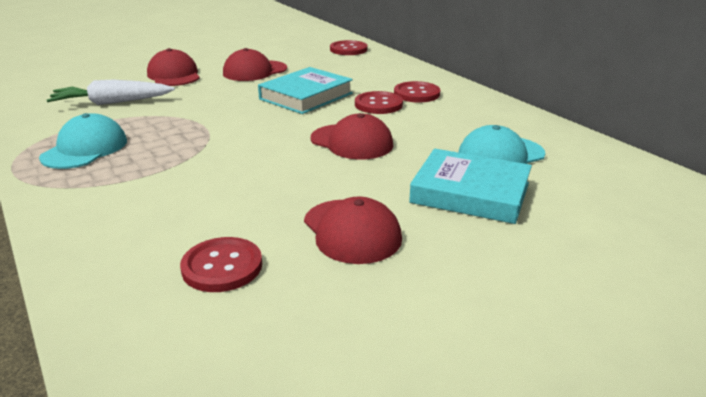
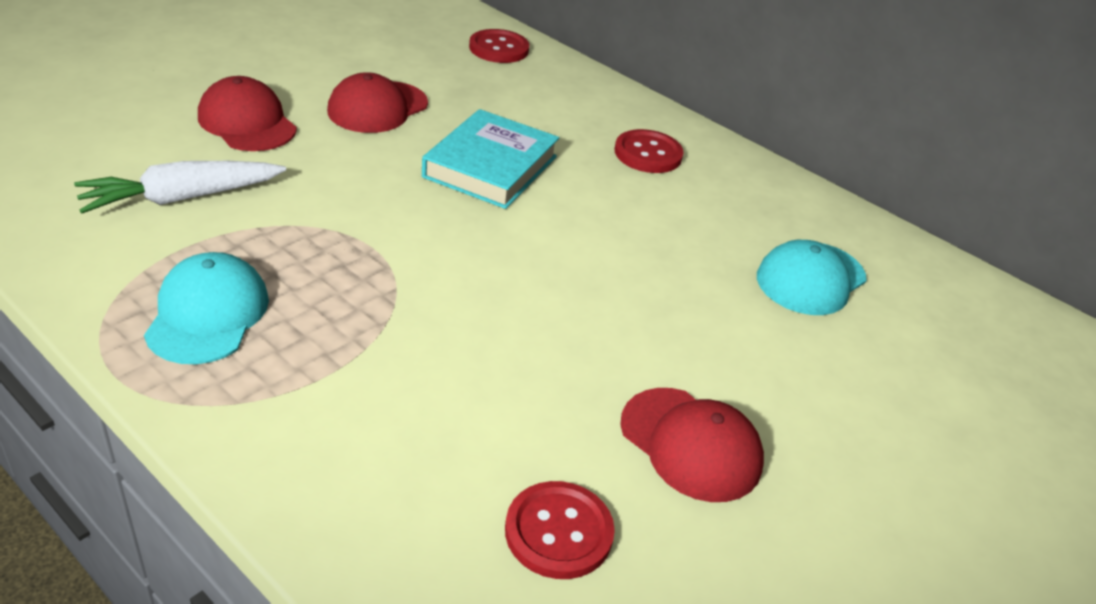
camera: 20 degrees left, 10 degrees up
(351, 142) = (607, 266): red cap -> none
(378, 104) = (605, 181): red button -> none
(470, 193) = (803, 355): turquoise book -> none

